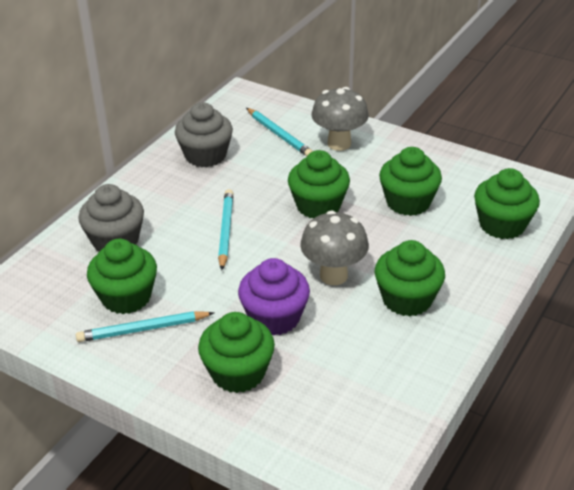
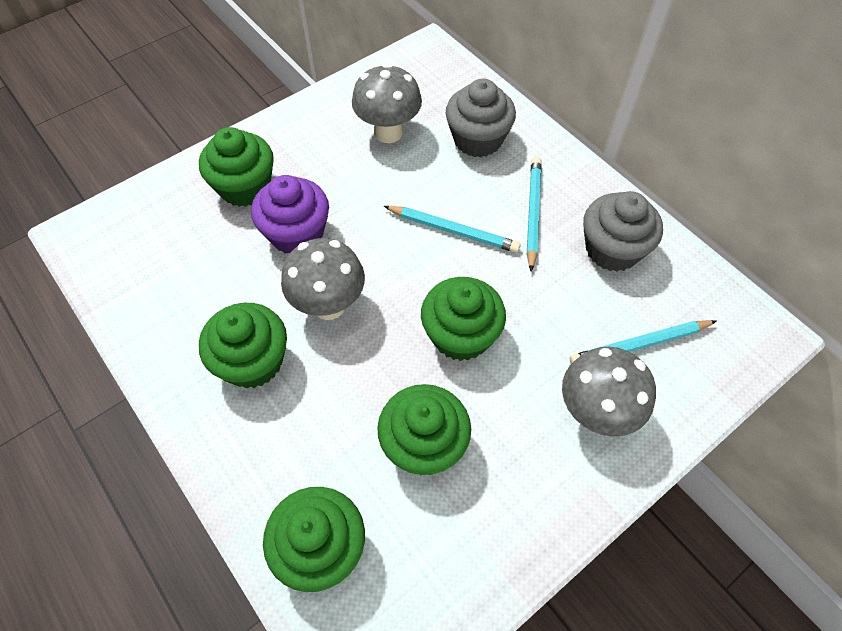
camera: 110 degrees right, 20 degrees up
(126, 297) = (388, 132): green cupcake -> grey mushroom
(142, 329) = (339, 136): turquoise pencil -> turquoise pencil (533, 213)

